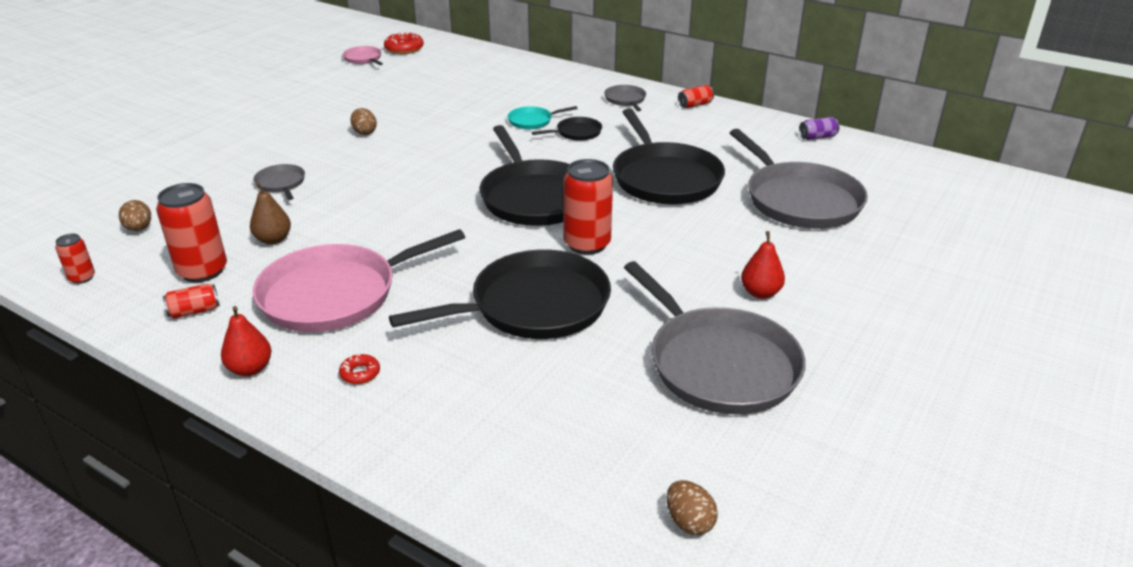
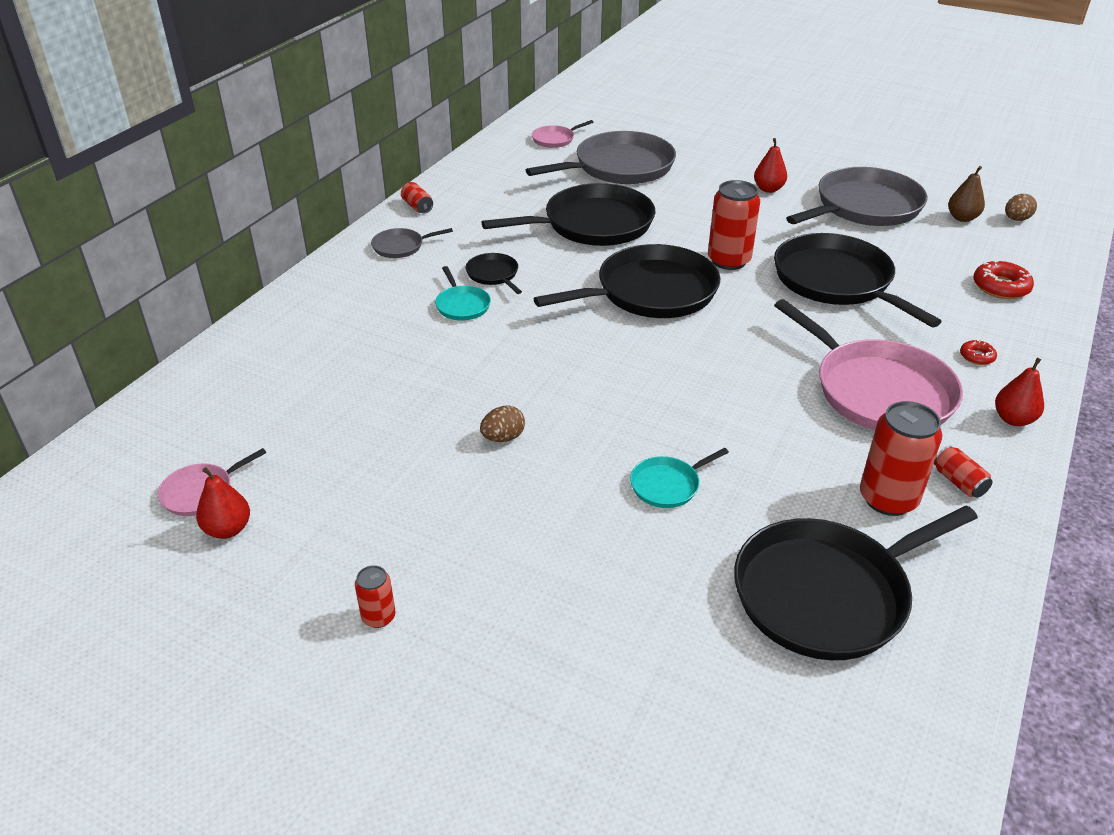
camera: 95 degrees left, 5 degrees up
(82, 278) = (955, 607): red can -> red can (378, 617)
(139, 229) = (827, 593): brown egg -> black pan
(273, 239) = (801, 458): brown pear -> brown pear (962, 218)
(281, 183) = (668, 485): grey pan -> turquoise pan
(330, 66) = (228, 529): none -> red pear
(404, 49) = (163, 451): red donut -> red donut (1000, 287)
(817, 137) = (494, 152): purple can -> none
(861, 168) = (555, 139): none -> pink pan

